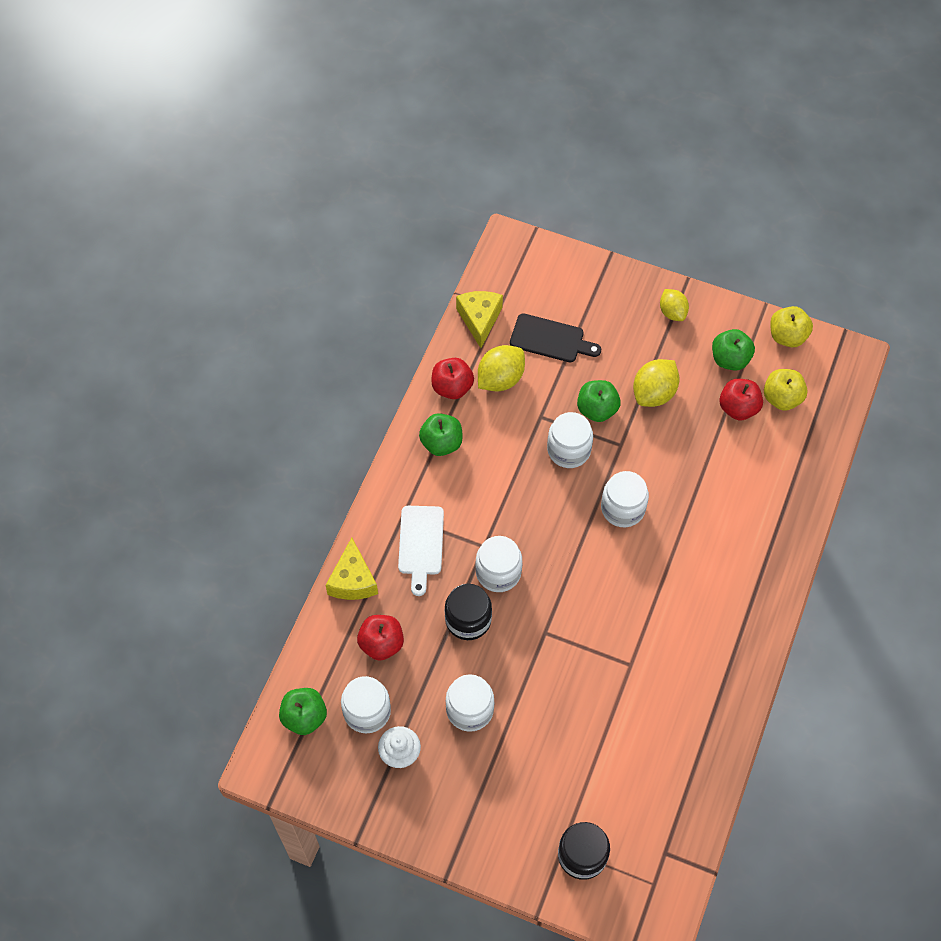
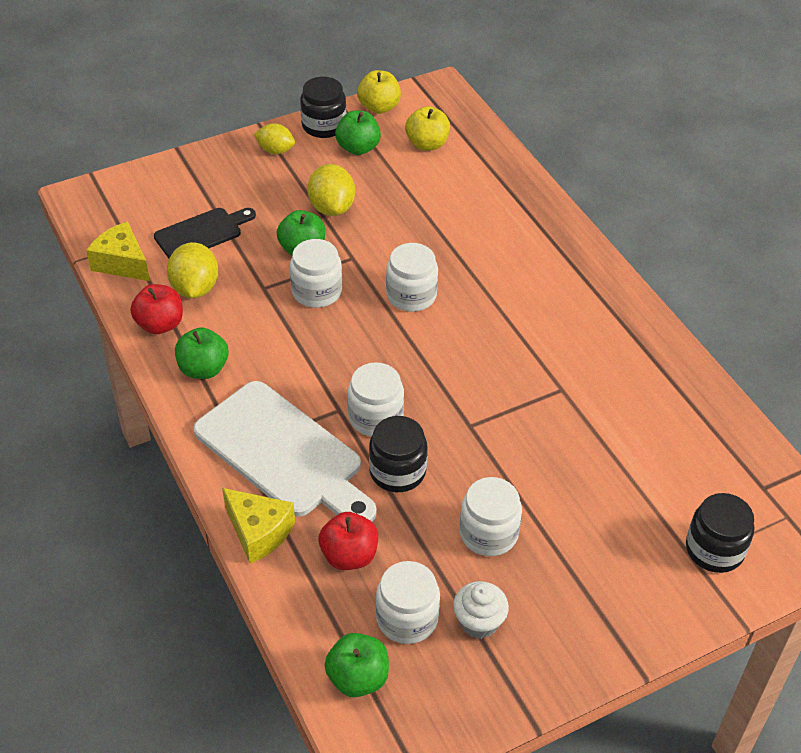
camera: 50 degrees left, 15 degrees down
(421, 544) = (283, 453): white cutting board -> white cutting board, size x1.76
(729, 319) = (324, 125): none -> black jar
(738, 408) = (405, 172): red apple -> none

